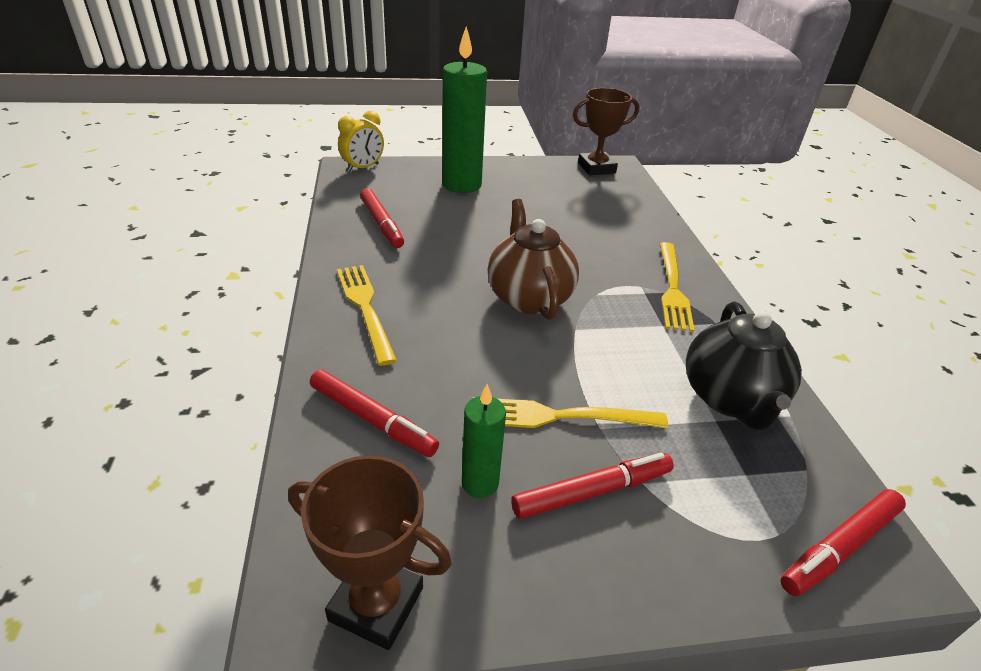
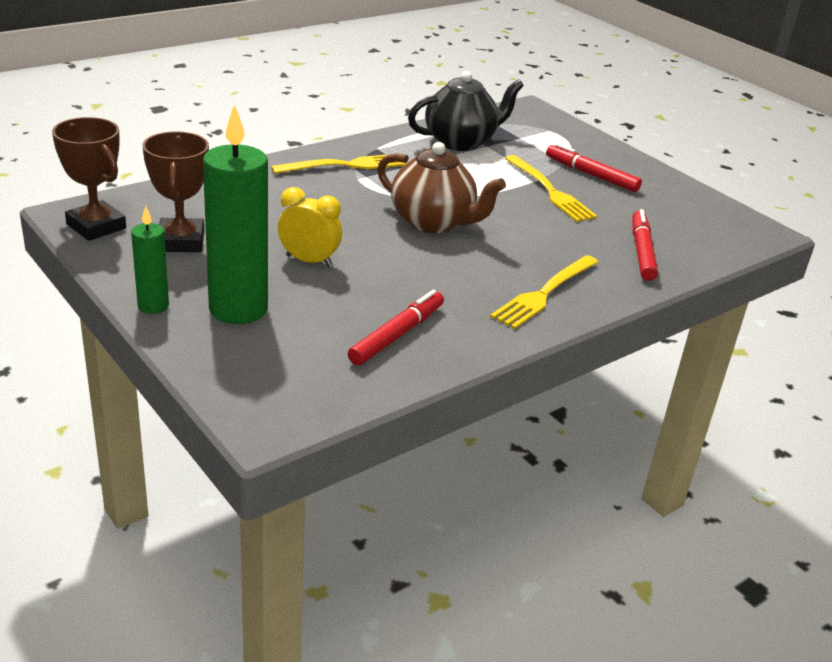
camera: 120 degrees left, 5 degrees down
(363, 168) = (258, 408): yellow clock -> yellow clock (309, 261)
(376, 603) = (730, 217): brown trophy -> brown trophy (181, 241)
(480, 483) = (632, 206): green candle -> green candle (153, 306)
(528, 297) = (433, 222): brown teapot -> brown teapot turned 105 degrees counterclockwise
(840, 547) = (538, 117): red marker -> none

